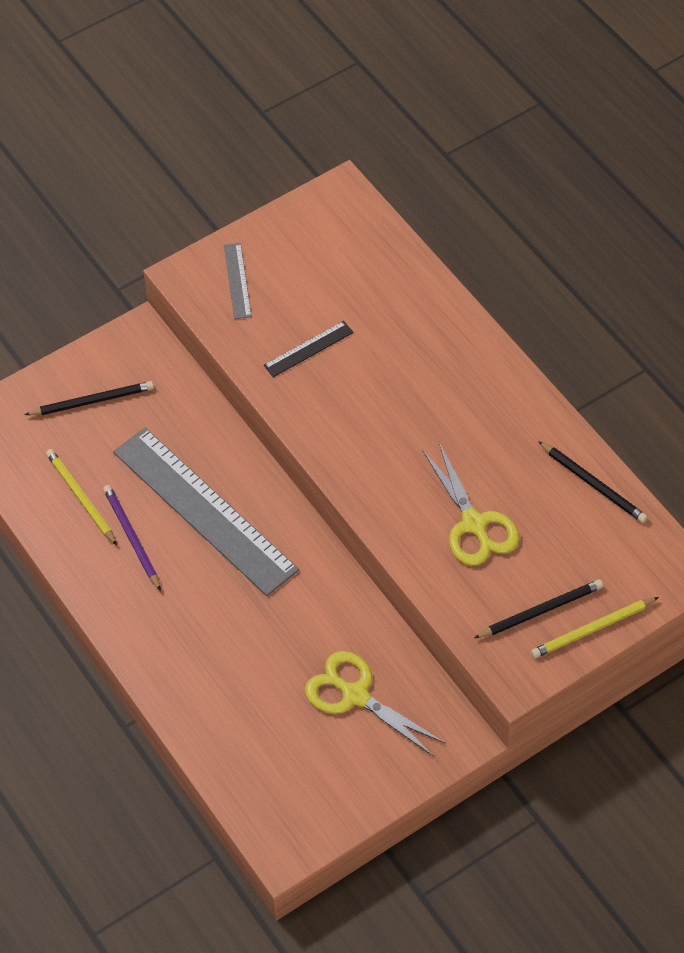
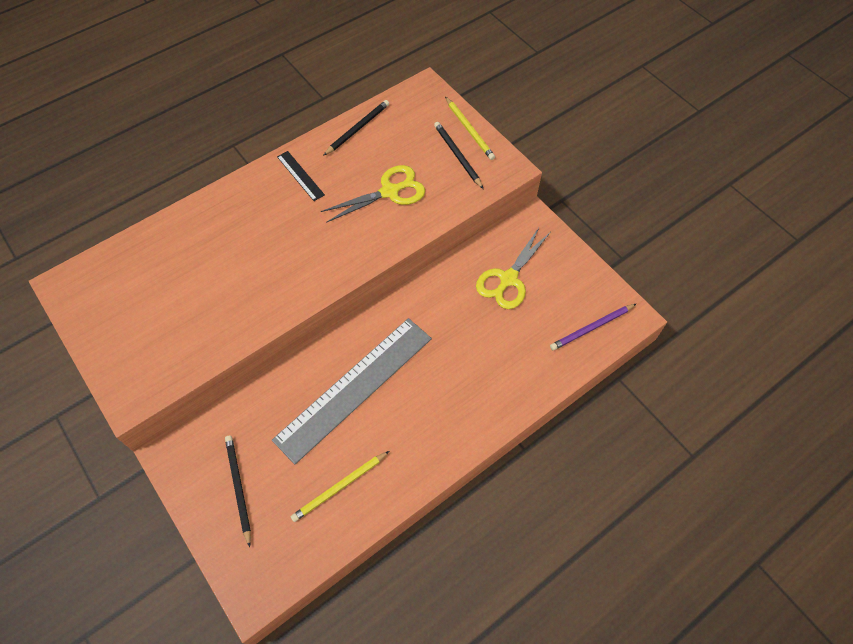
camera: 95 degrees left, 5 degrees up
(132, 538) = (380, 441): purple pencil -> purple pencil (592, 328)
(237, 281) = (144, 357): grey ruler -> none
(308, 349) = (223, 300): black ruler -> black ruler (300, 175)

